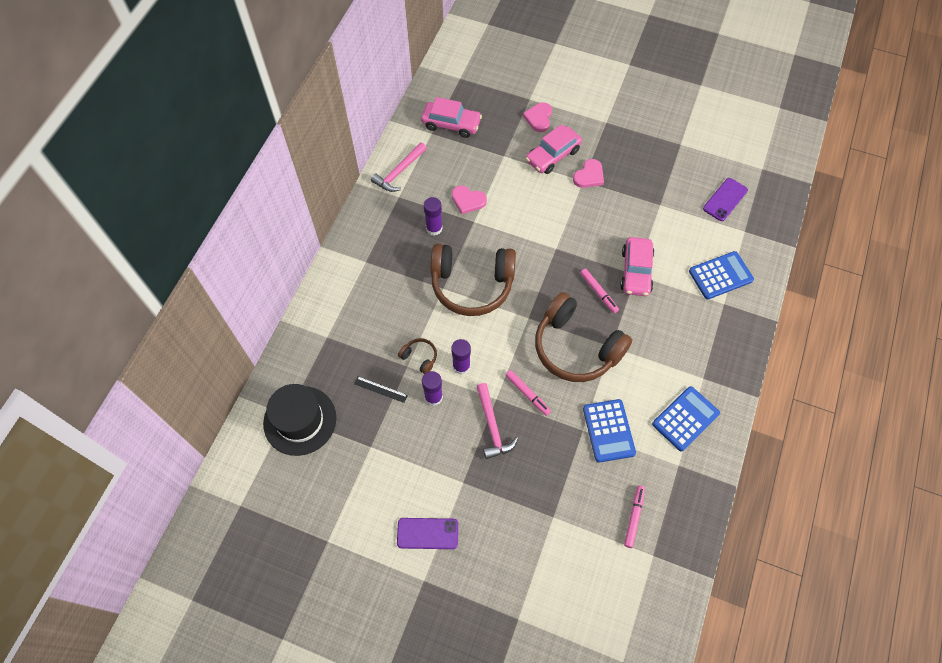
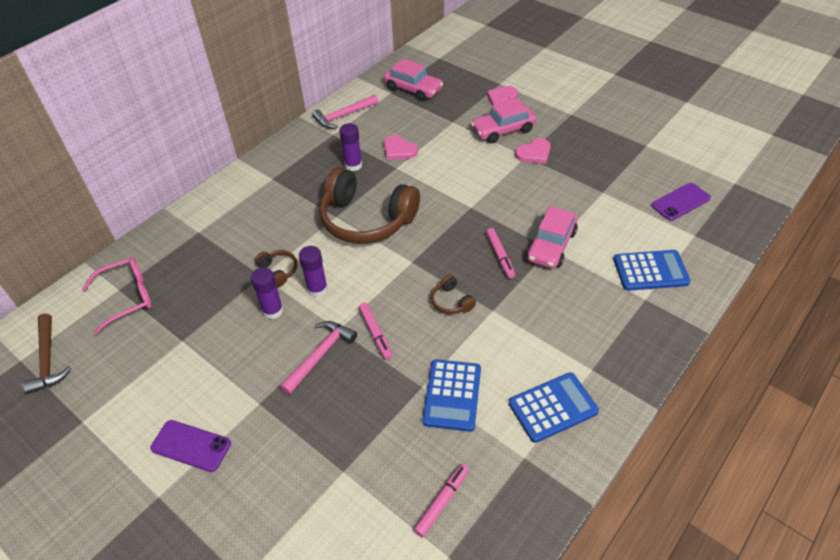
camera: 20 degrees right, 15 degrees down
(264, 498) = (47, 360): none -> brown hammer
(300, 420) = (127, 298): black hat -> pink glasses
(380, 389) = (223, 290): black ruler -> none
(492, 426) = (320, 355): pink hammer -> pink hammer turned 150 degrees counterclockwise
(576, 347) = (451, 301): brown headphones -> brown headphones, size x0.41

